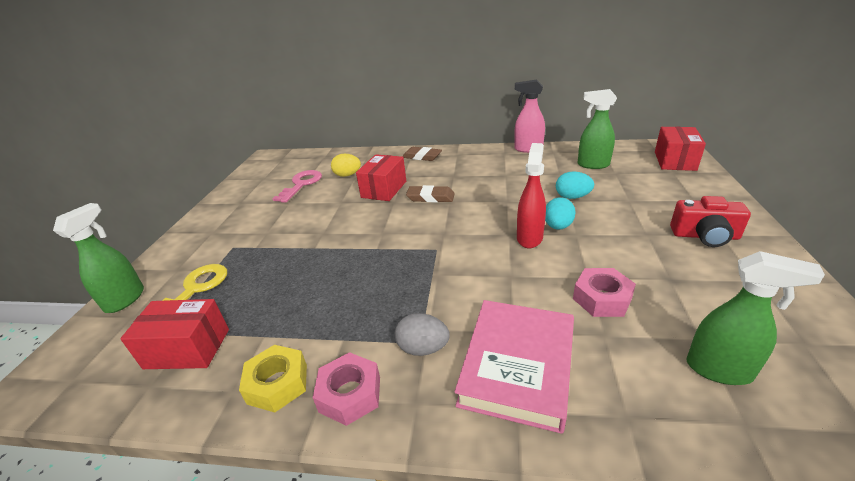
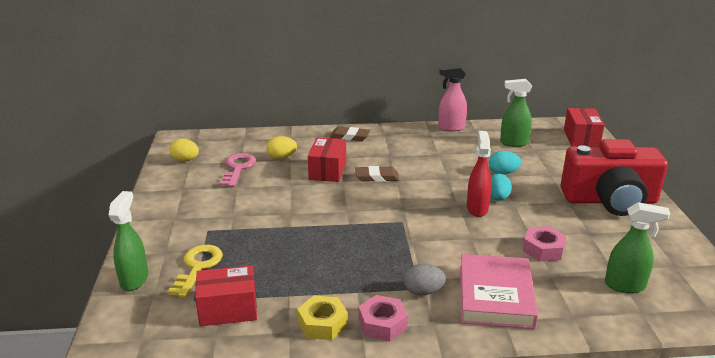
camera: 15 degrees left, 5 degrees down
(261, 176) = (185, 160): none -> yellow egg
(705, 236) = (610, 200): red camera -> red camera, size x1.93

